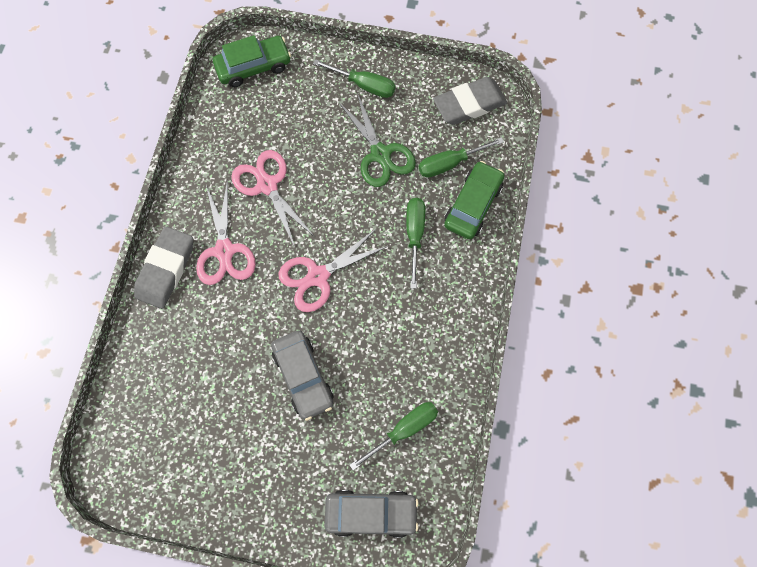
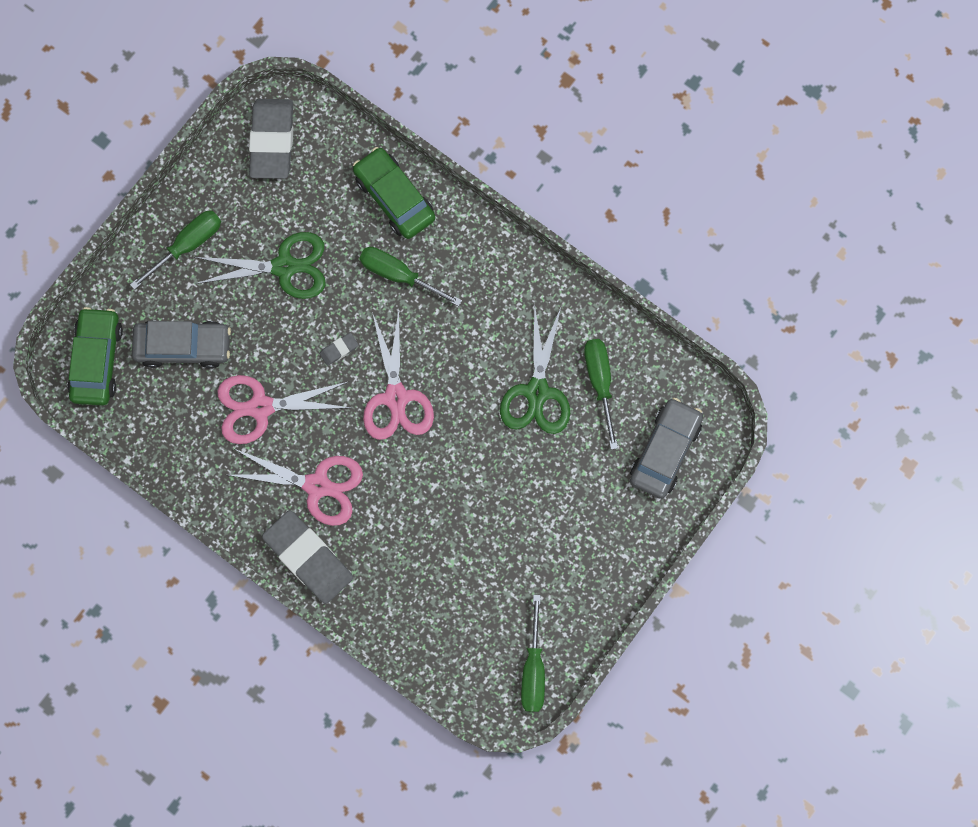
camera: 65 degrees left, 5 degrees up
(303, 376) = (498, 459): grey car -> grey car (183, 346)
(336, 219) = (339, 350): none -> grey eraser
(372, 382) = (537, 392): none -> green scissors
(449, 164) = (334, 198): green screwdriver -> green screwdriver (533, 669)

